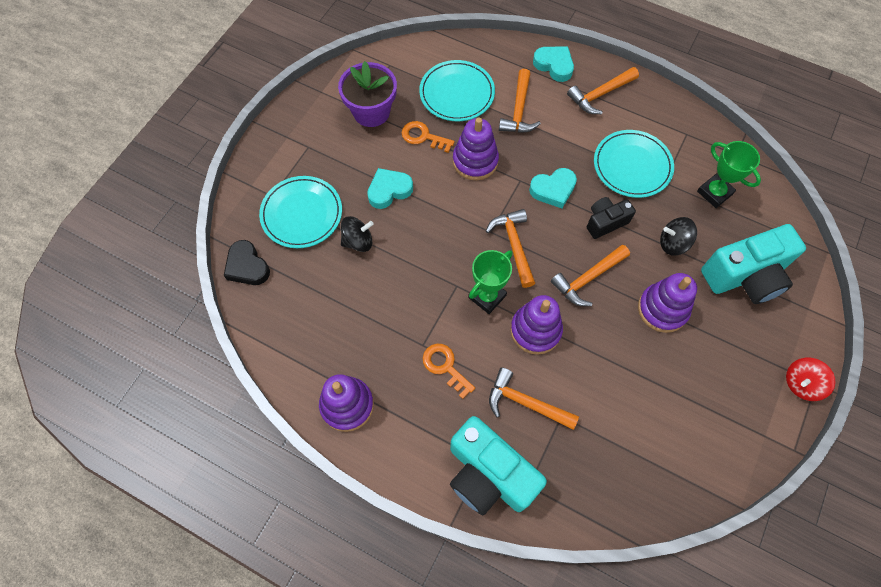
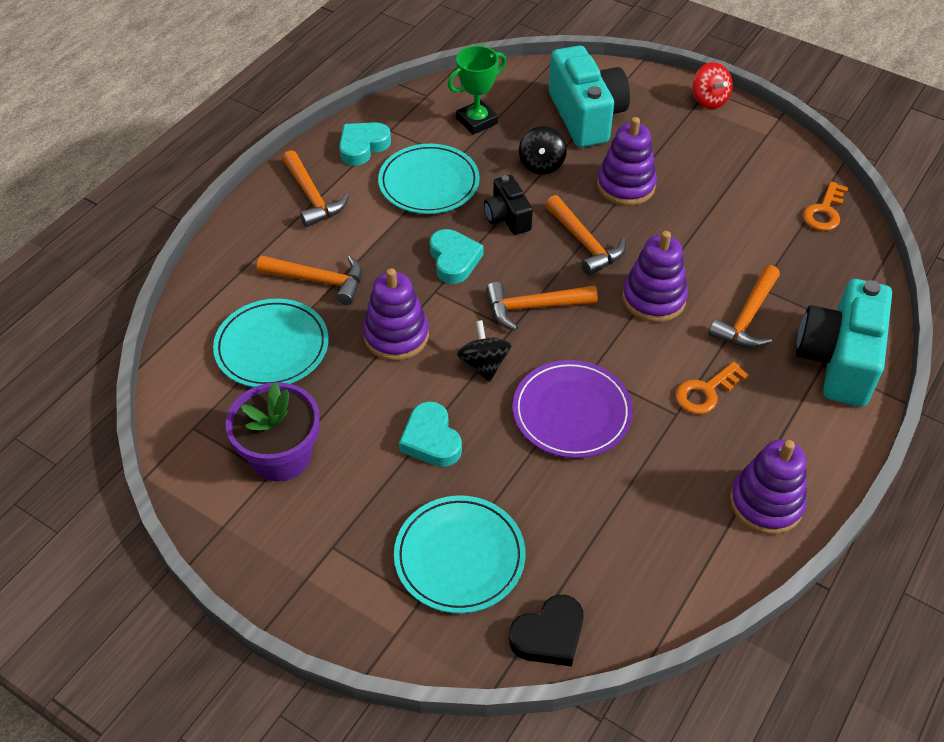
camera: 85 degrees left, 15 degrees down
(358, 241) = (514, 482): black spinning top -> black spinning top (484, 364)
(418, 274) = (571, 412): none -> purple plate
(423, 137) = (342, 392): orange key -> orange key (824, 211)
(487, 296) = (607, 341): green trophy -> none
(488, 474) = (838, 360): turquoise camera -> turquoise camera turned 150 degrees clockwise
(554, 65) = (250, 236): turquoise heart -> turquoise heart (363, 146)

